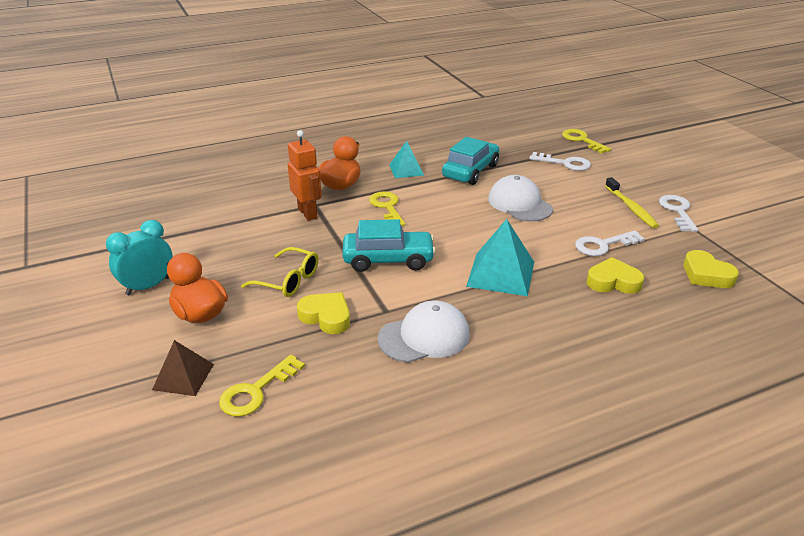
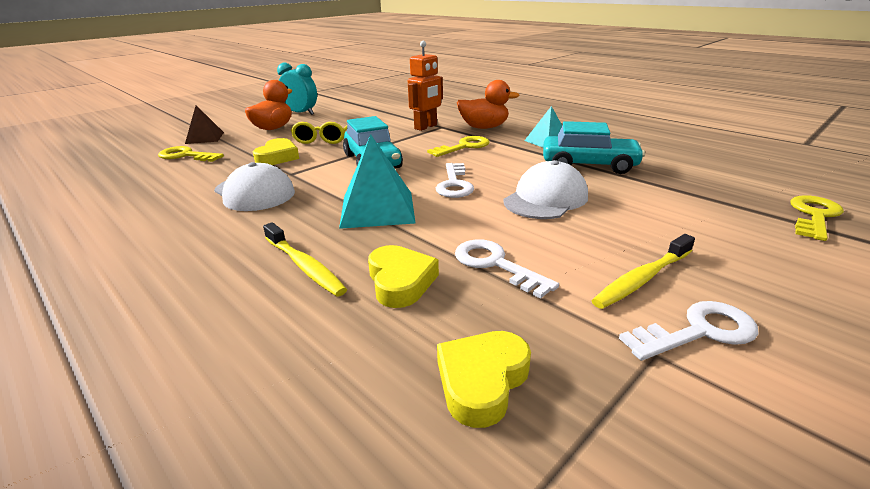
camera: 70 degrees right, 5 degrees down
(565, 163) = (707, 212): white key -> white key (454, 184)
(582, 317) = (304, 266): none -> yellow toothbrush

